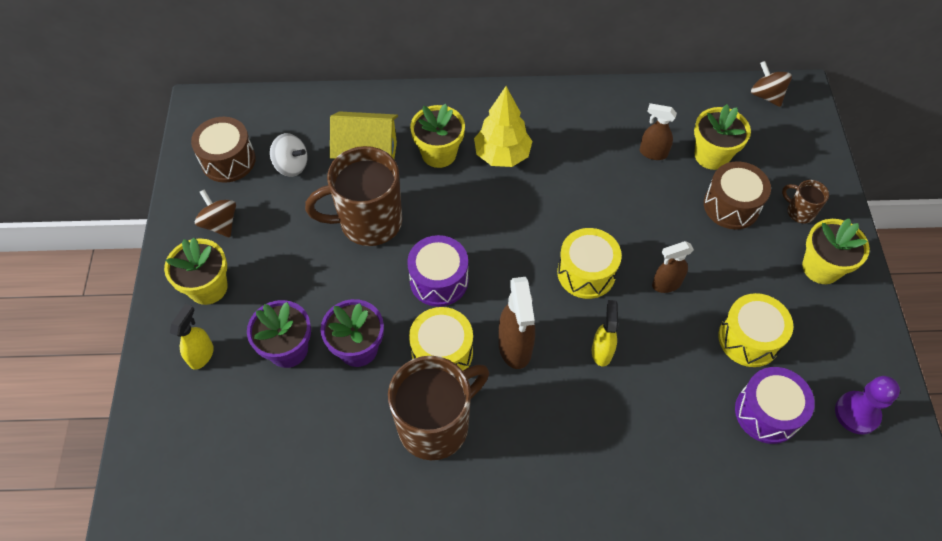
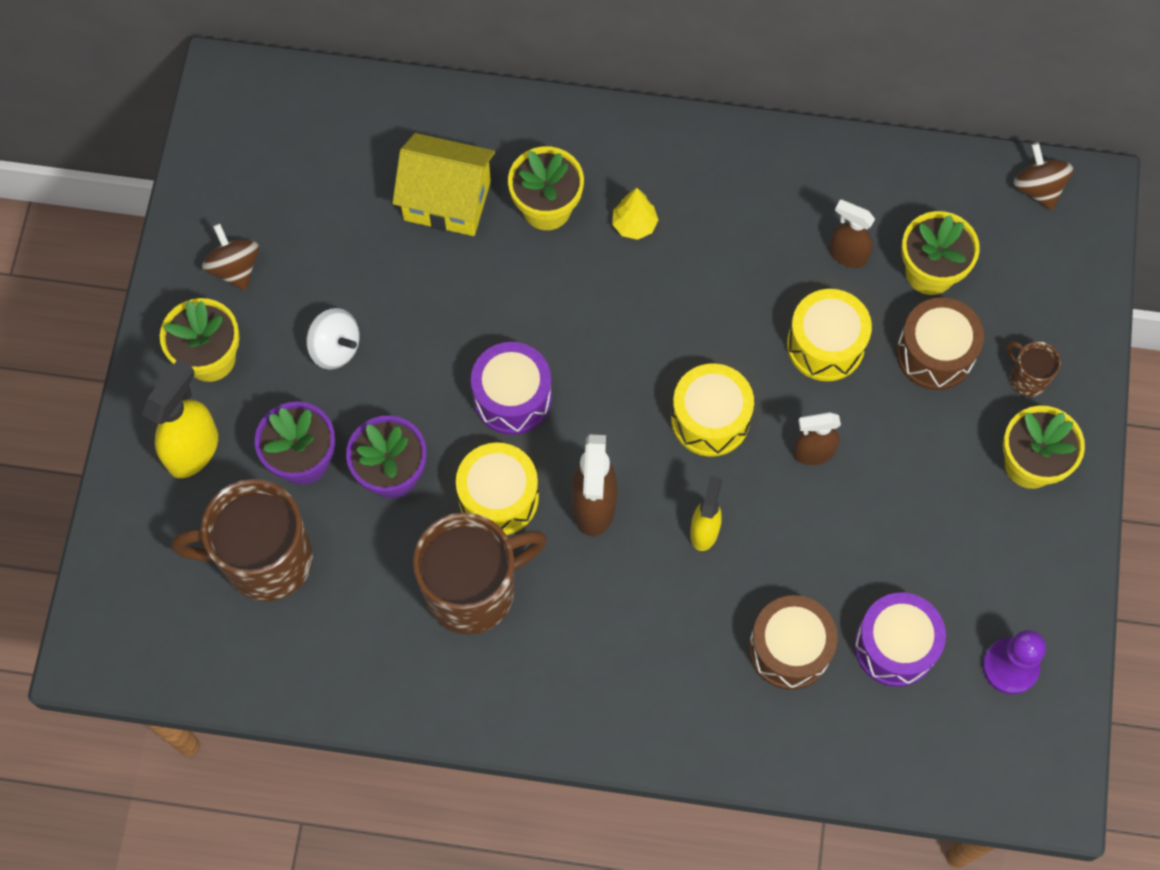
camera: 10 degrees right, 10 degrees up
(202, 355) = (194, 449): yellow spray bottle -> yellow spray bottle, size x1.56
(228, 160) = (255, 172): brown drum -> brown drum (789, 649)
(291, 165) = (340, 194): white spinning top -> white spinning top (335, 348)
(368, 222) = (433, 298): brown mug -> brown mug (265, 560)
(502, 155) = (634, 225): yellow tree -> yellow tree, size x0.57
(749, 339) = (901, 546): yellow drum -> yellow drum (825, 345)

